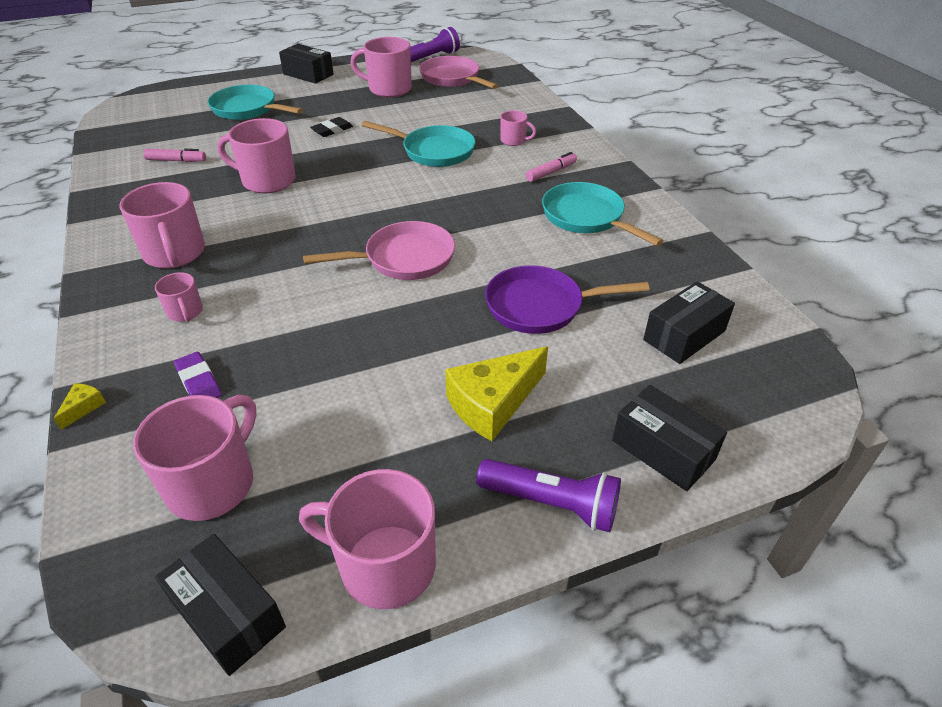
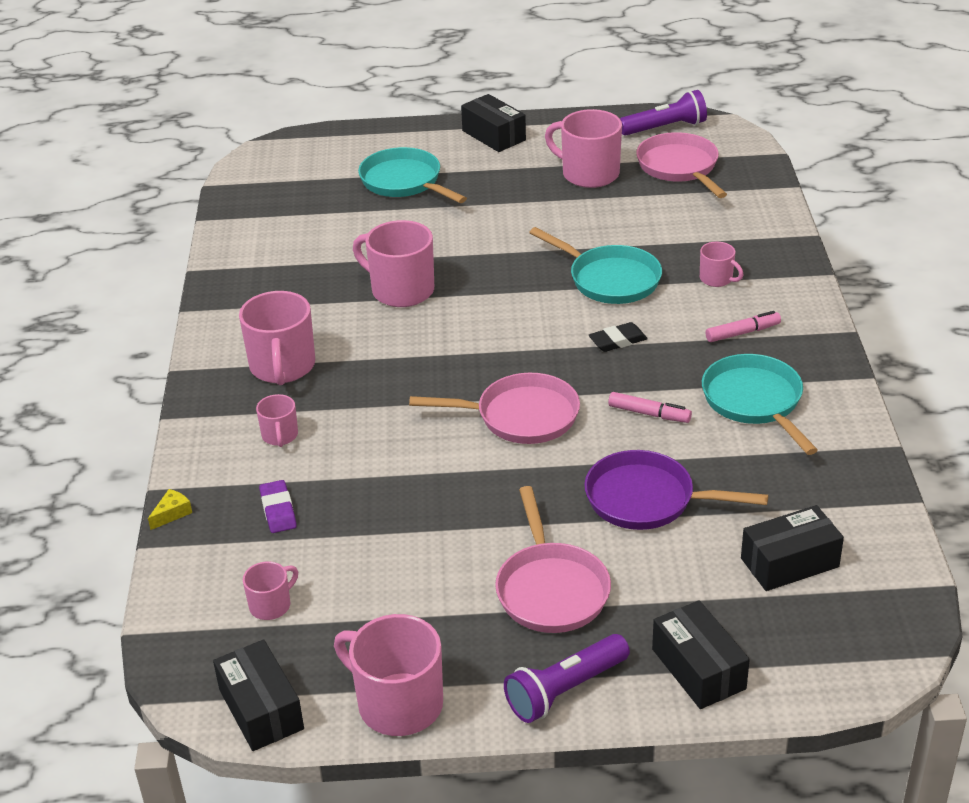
camera: 20 degrees right, 5 degrees down
(176, 160) = (307, 246): pink marker -> pink marker (649, 414)
(213, 483) = (271, 605): pink mug -> pink mug, size x0.52
(332, 130) = (497, 229): black eraser -> black eraser (617, 340)
(493, 403) = (551, 589): yellow cheese -> pink pan
(551, 503) = (565, 690): purple flashlight -> purple flashlight turned 105 degrees clockwise

